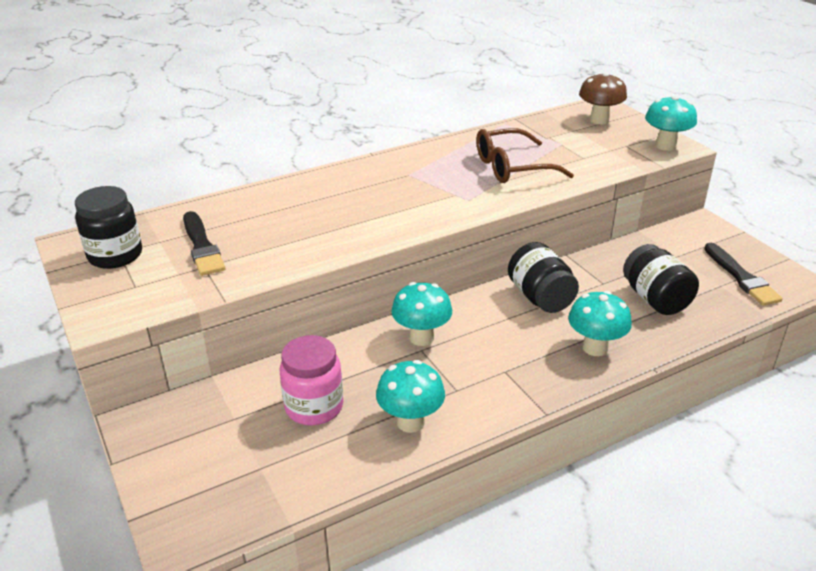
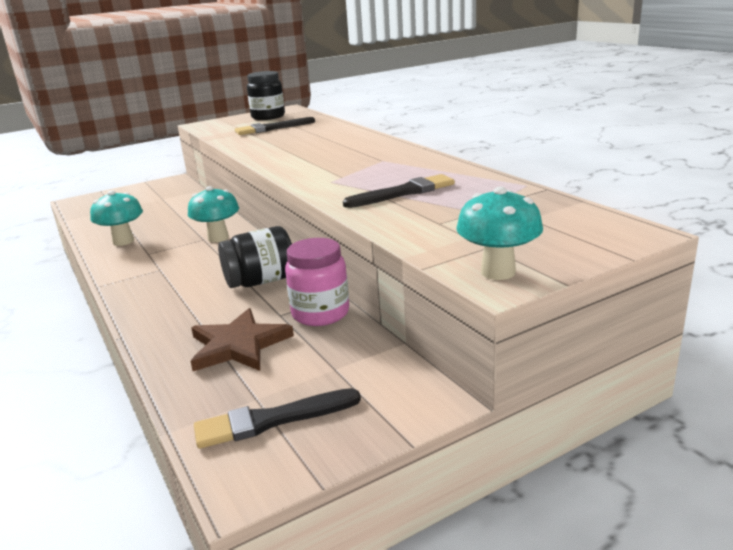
camera: 90 degrees right, 10 degrees down
(314, 407) = (158, 215): pink jar -> pink jar (320, 313)
(512, 167) = (403, 192): brown glasses -> black brush
(595, 348) = (168, 307): turquoise mushroom -> none
(599, 120) = (573, 230): brown mushroom -> none
(655, 299) = (238, 345): black jar -> brown star

